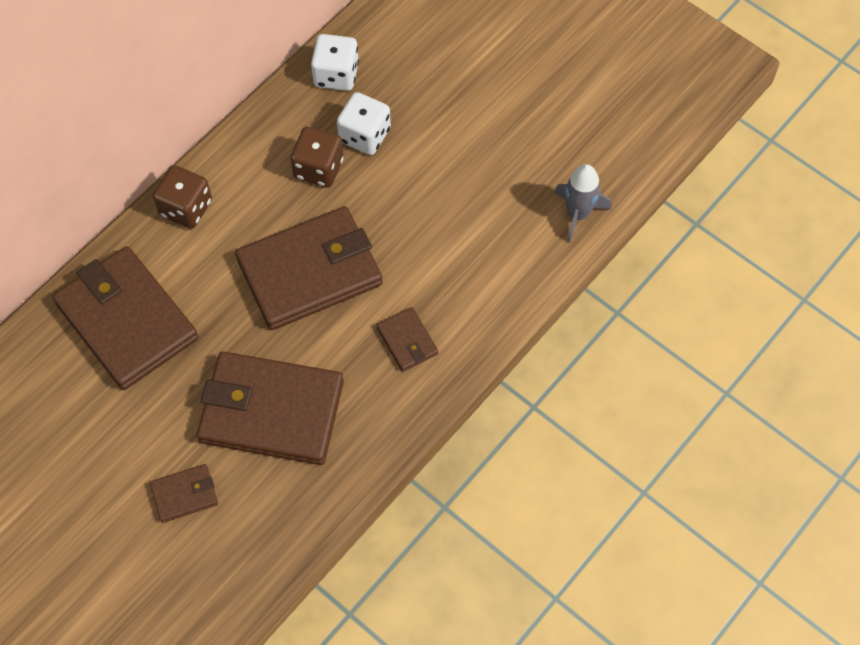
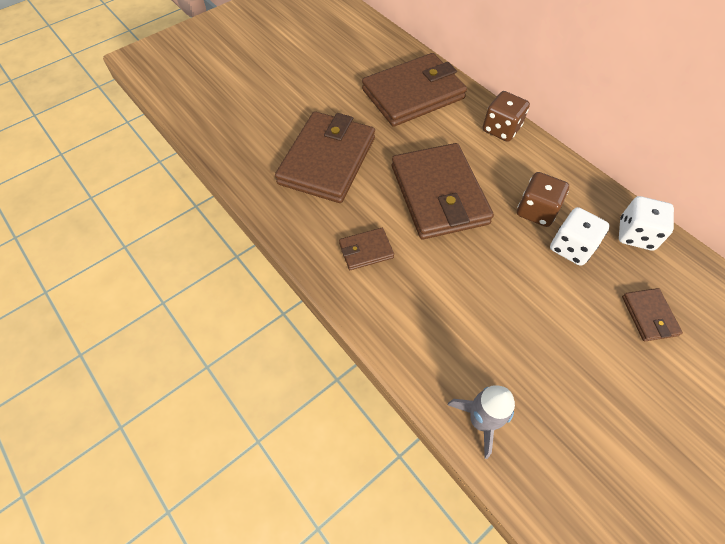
camera: 100 degrees right, 5 degrees down
(184, 494) = (281, 112): brown wallet -> brown wallet (649, 316)

